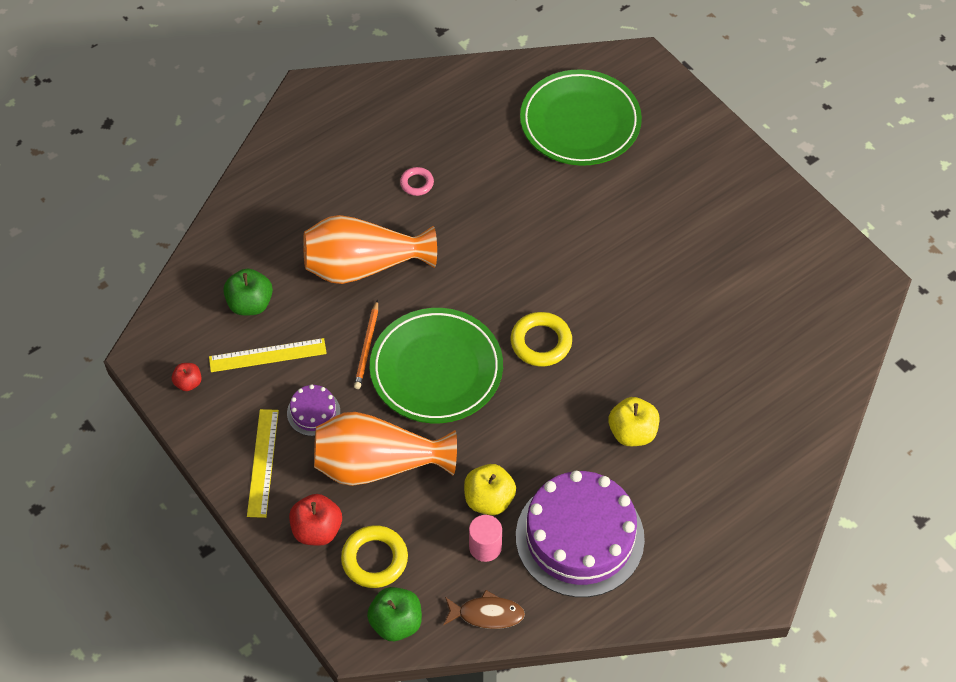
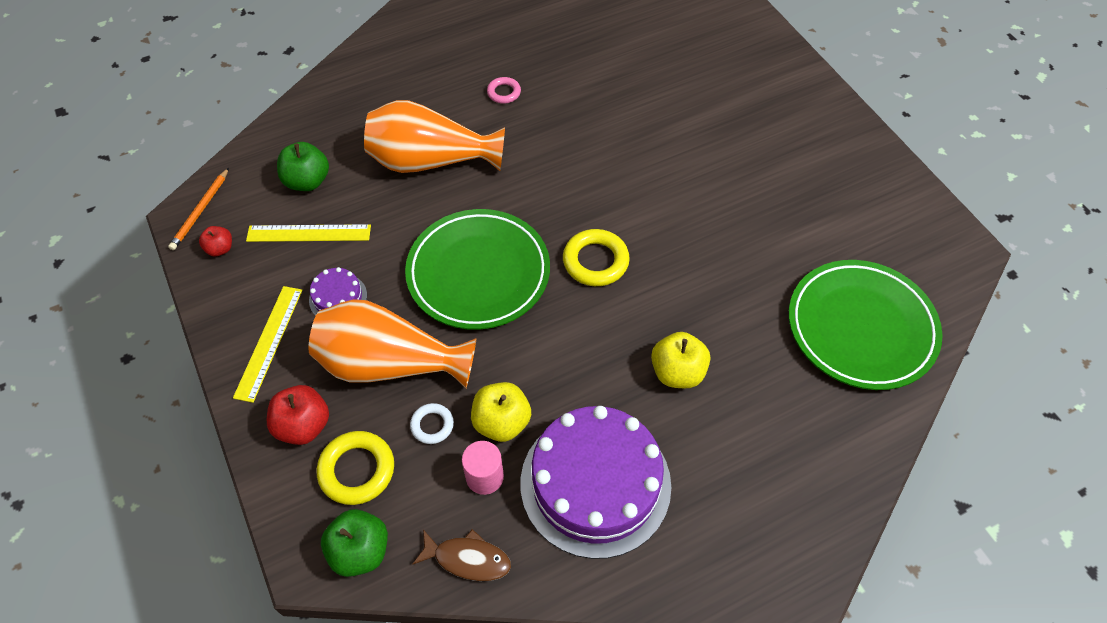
camera: 10 degrees right, 0 degrees up
(367, 347) = (412, 240): orange pencil -> orange pencil (200, 211)
(429, 511) = (432, 425): none -> white ring
(580, 122) = (677, 59): green plate -> green plate (861, 328)

